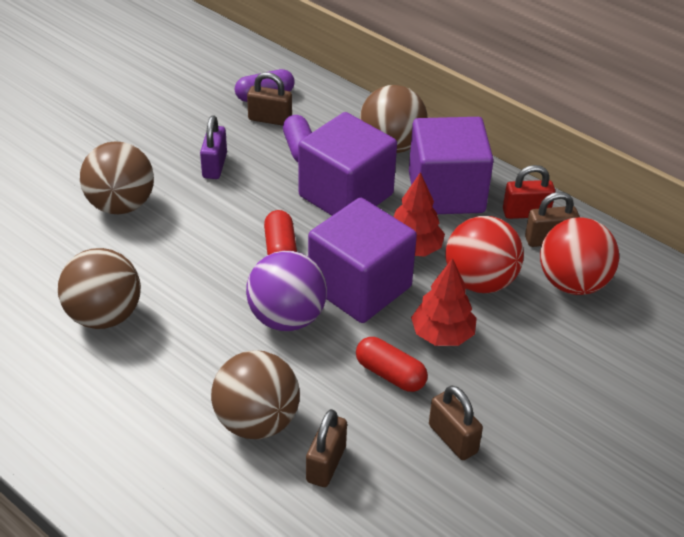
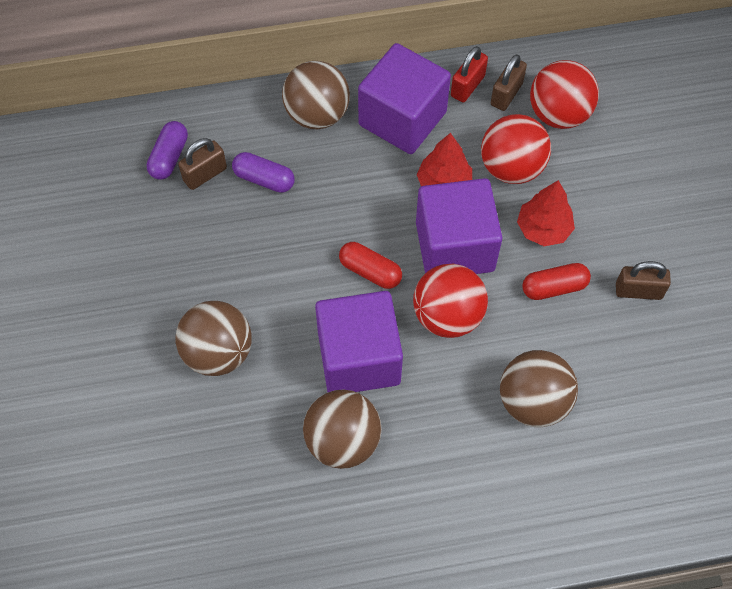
camera: 50 degrees left, 20 degrees up
(214, 166) = (229, 253): purple padlock -> none
(287, 318) = (448, 316): purple ball -> red ball
(326, 464) = (603, 382): brown padlock -> none
(346, 195) = (347, 185): purple cube -> purple cube (359, 358)

